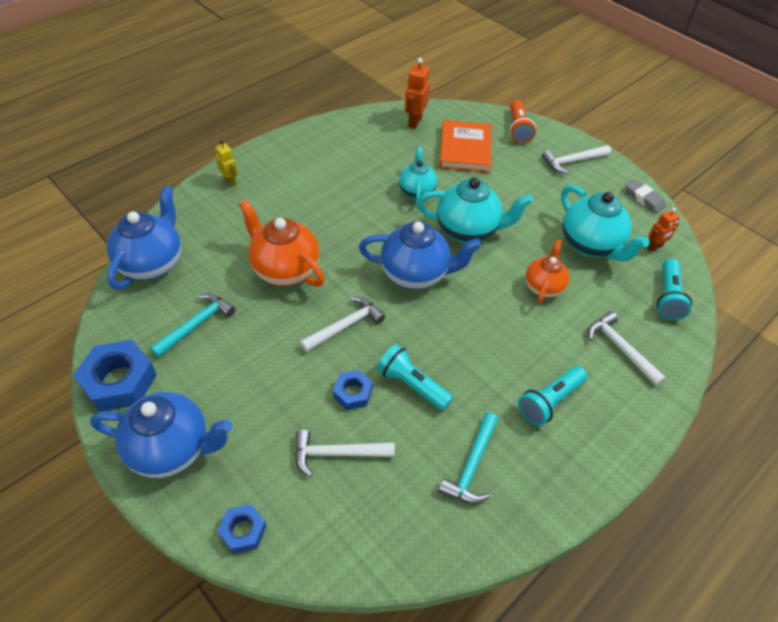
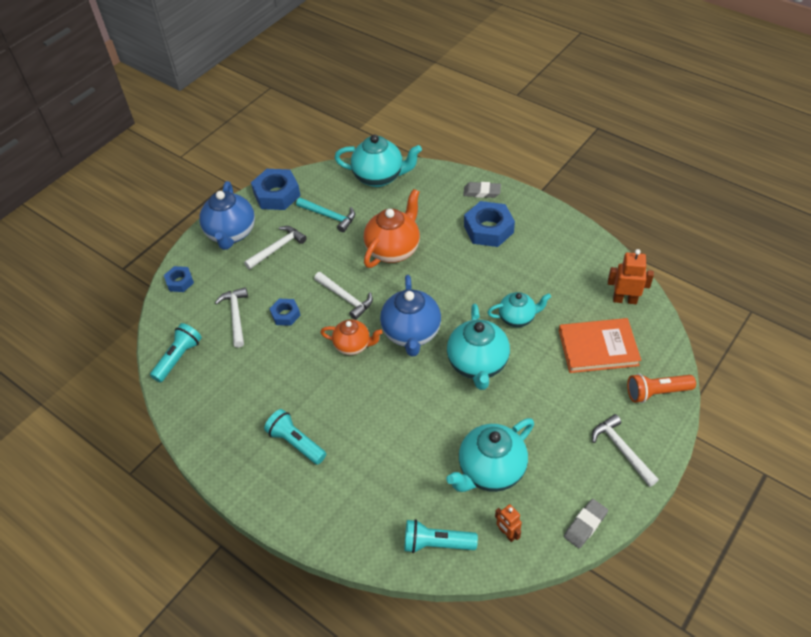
camera: 85 degrees right, 0 degrees up
(152, 263) = (379, 177): blue teapot -> turquoise teapot
(230, 181) = (482, 192): yellow robot -> grey eraser
(289, 187) = (488, 229): none -> blue nut
(412, 385) = (298, 349): turquoise flashlight -> turquoise flashlight (178, 358)
(472, 466) = (233, 395): turquoise hammer -> none
(543, 286) = (422, 431): orange teapot -> orange teapot (353, 345)
(620, 348) = (361, 497): white hammer -> white hammer (277, 248)

